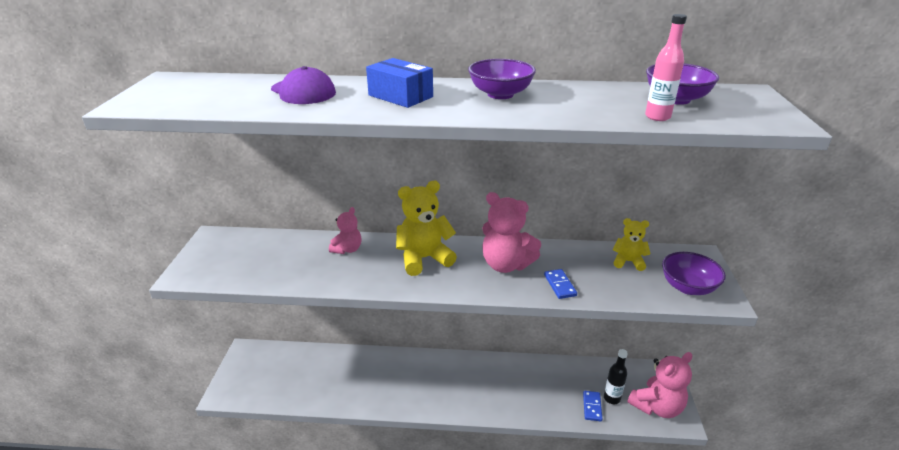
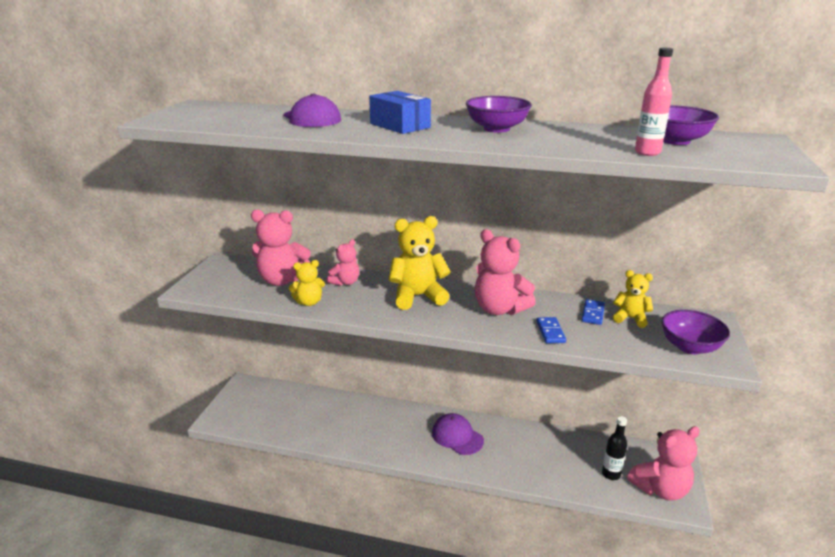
camera: 10 degrees right, 5 degrees down
(281, 253) = (282, 280): none -> pink teddy bear
(315, 277) = (309, 302): none -> yellow teddy bear
(466, 379) = (457, 436): none -> purple cap
(592, 407) = (587, 479): blue domino -> blue domino (592, 313)

